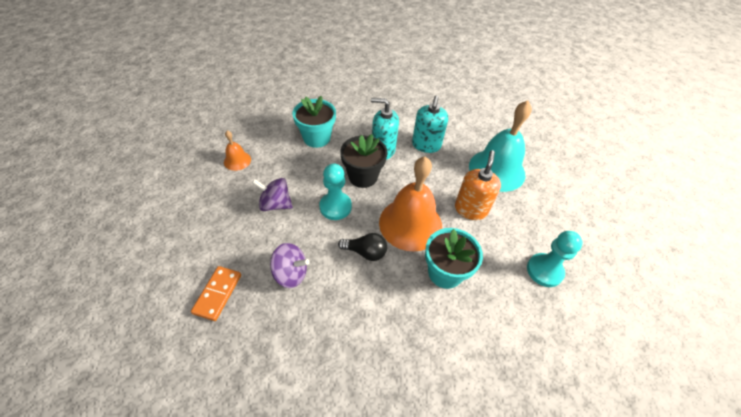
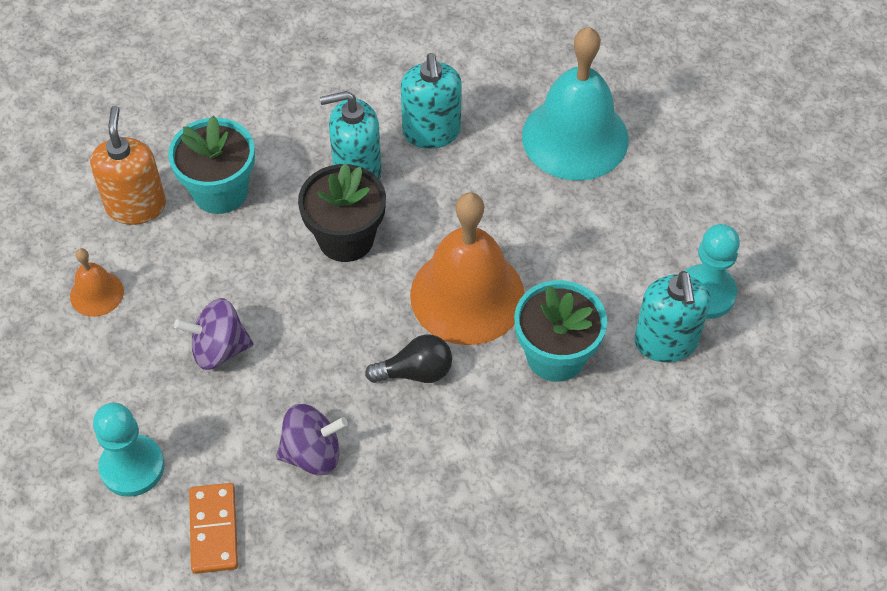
camera: 20 degrees left, 5 degrees up
(335, 207) = (326, 313): turquoise pawn -> turquoise pawn (132, 467)
(471, 209) = (557, 231): orange soap dispenser -> orange soap dispenser (136, 206)
(512, 289) = (666, 342): none -> turquoise soap dispenser

